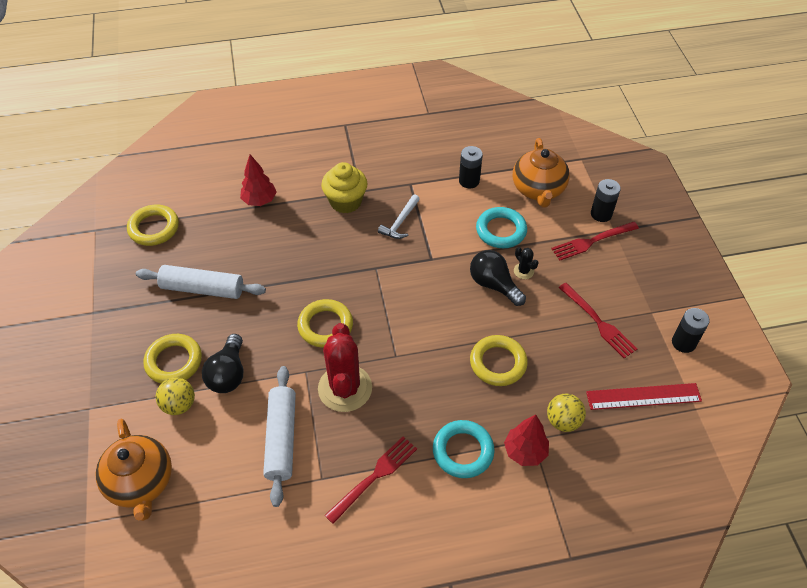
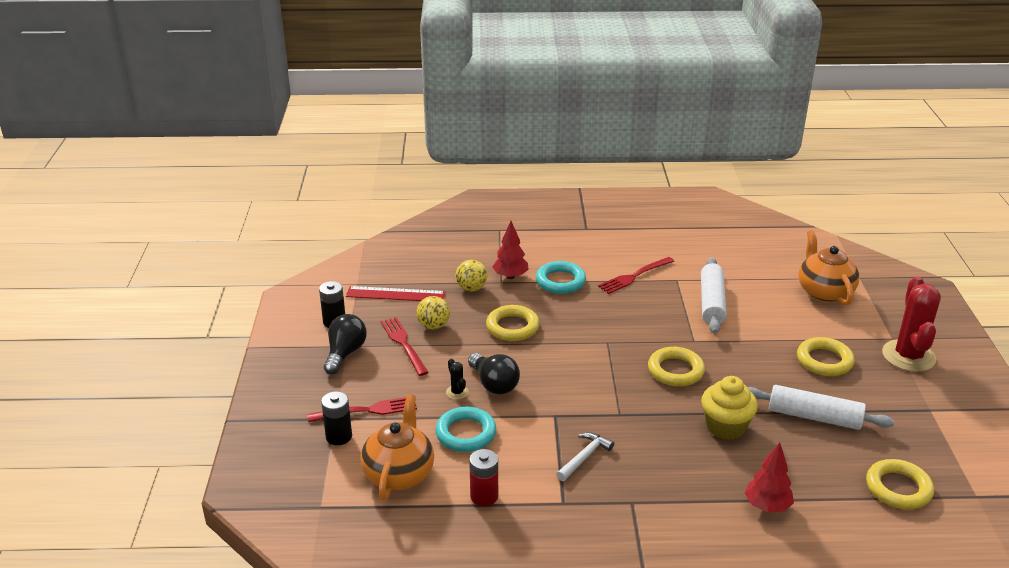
camera: 170 degrees left, 20 degrees down
(179, 405) = (808, 331): yellow ball -> yellow ball (433, 326)
(228, 374) = (768, 346): black light bulb -> black light bulb (345, 353)
(345, 201) = (651, 490): yellow cupcake -> yellow cupcake (725, 427)
(345, 388) = (656, 326): red cactus -> red cactus (908, 356)
(469, 181) = (484, 496): black battery -> red battery

